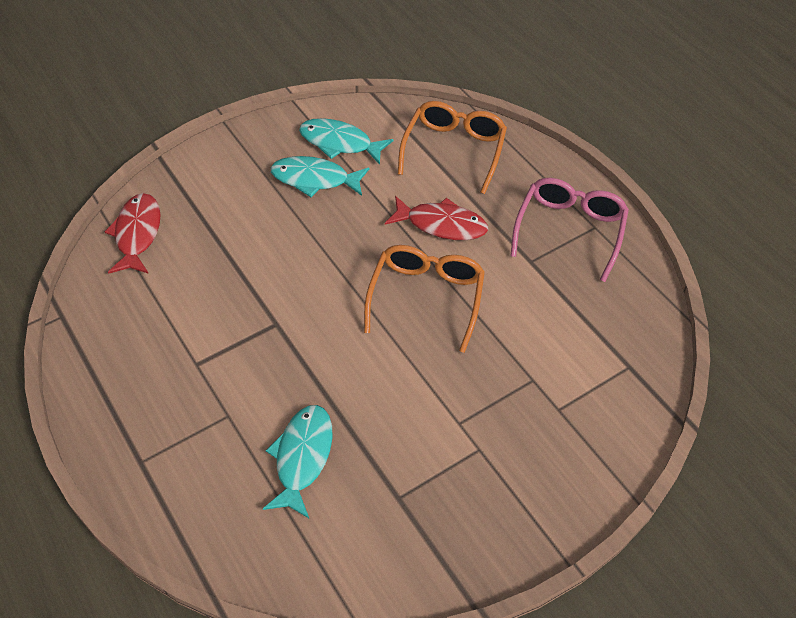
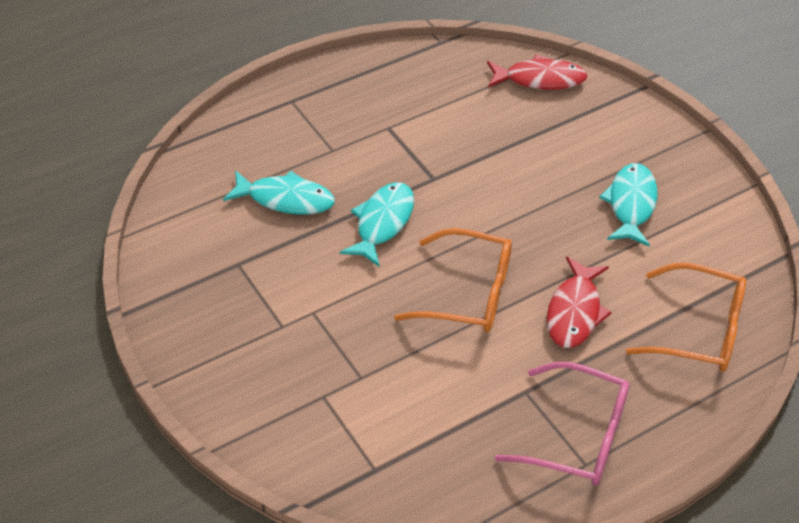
camera: 90 degrees right, 5 degrees down
(339, 143) = (692, 225): turquoise fish -> turquoise fish (382, 223)

